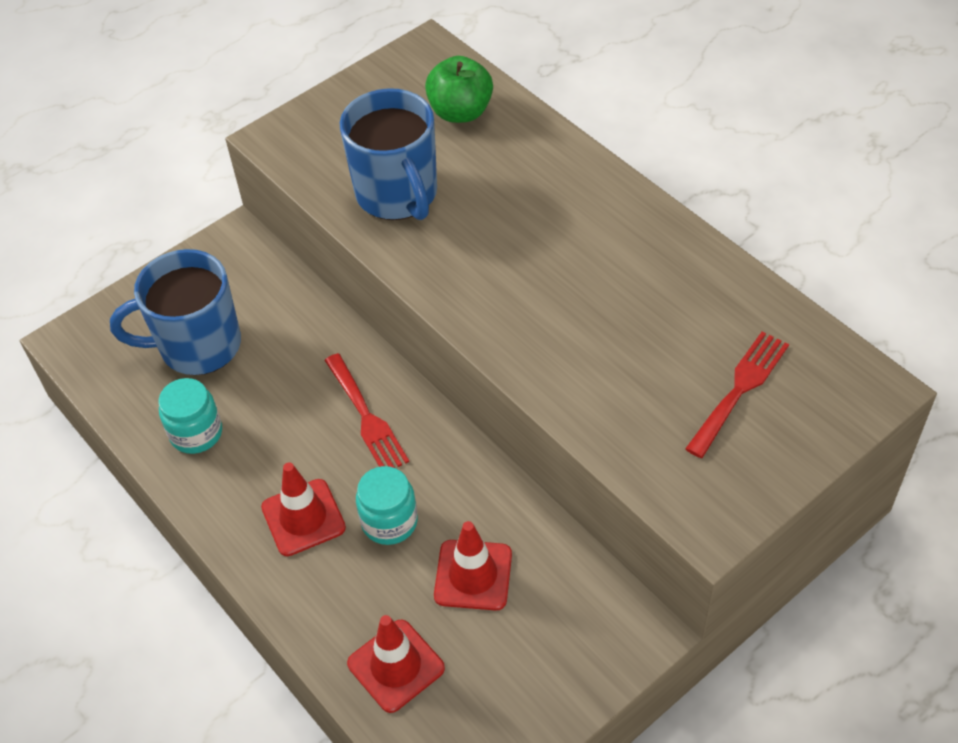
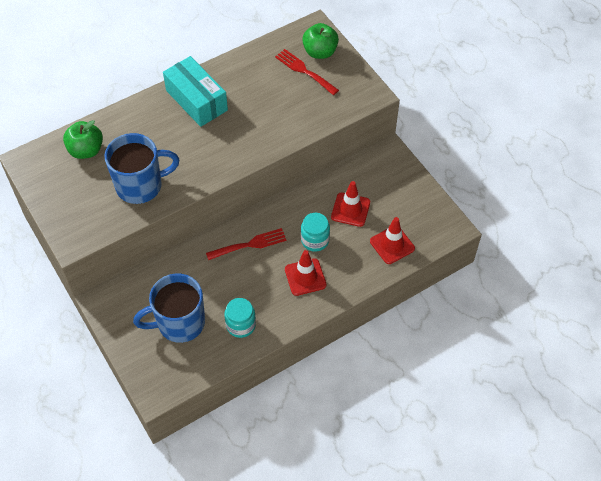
camera: 85 degrees left, 5 degrees up
(197, 346) = (179, 323): blue mug -> blue mug turned 75 degrees clockwise
(609, 232) = (196, 100): none -> turquoise box
(804, 409) = (320, 52): none -> green apple

